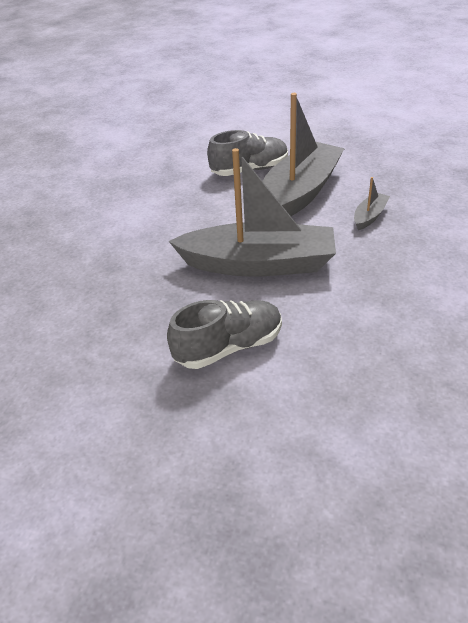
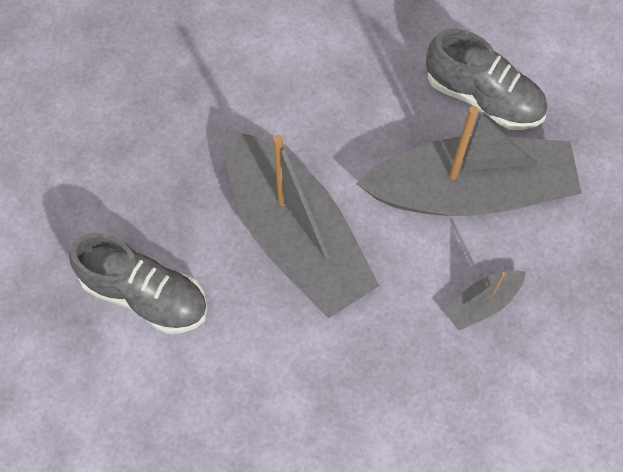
camera: 50 degrees right, 25 degrees up
(369, 216) = (482, 303): grey boat -> grey boat turned 150 degrees clockwise

